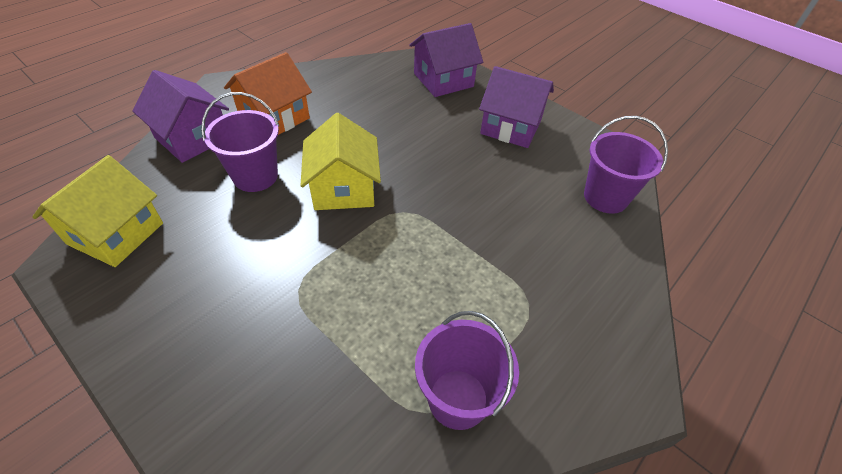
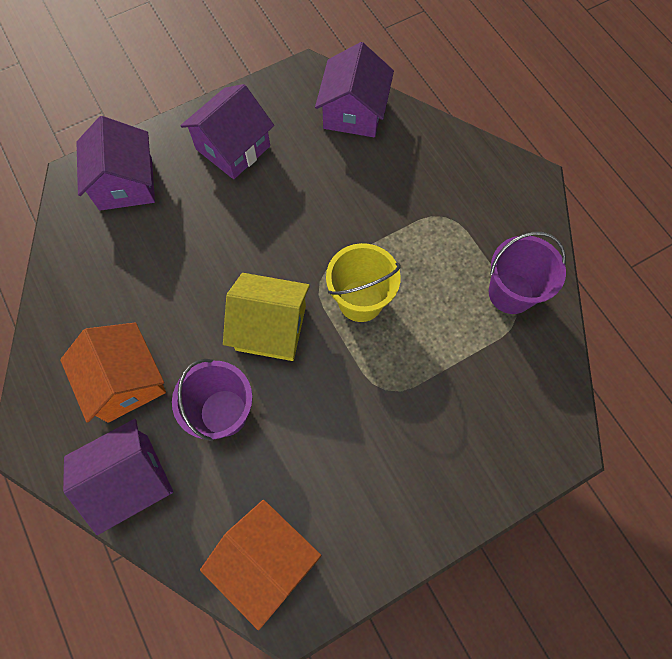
camera: 70 degrees left, 20 degrees up
(116, 233) = (266, 561): yellow house -> orange house
(393, 247) = (360, 301): none -> yellow bucket
(605, 197) = (354, 112): purple bucket -> purple house

